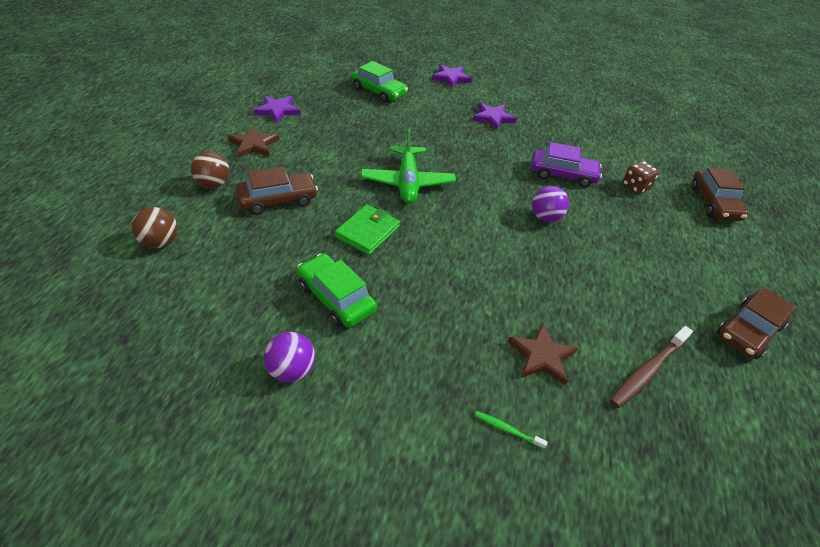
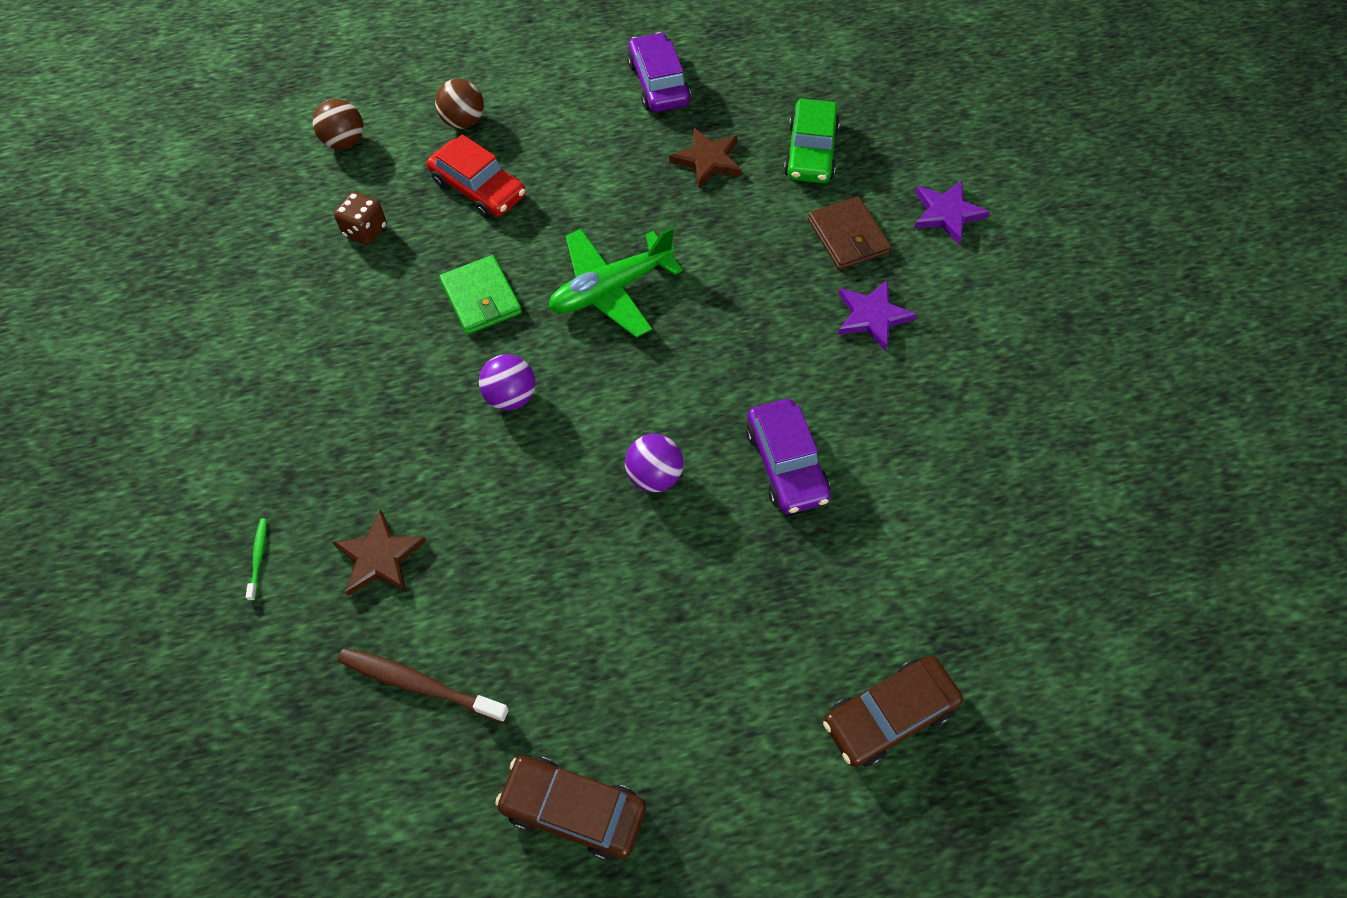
camera: 65 degrees right, 15 degrees up
(254, 145) = (565, 107): brown star -> brown star (707, 160)
(277, 110) = (658, 83): purple star -> purple car
(278, 200) = (478, 188): brown car -> red car
(291, 370) = (240, 341): purple ball -> purple ball (511, 397)
(336, 297) = (356, 324): green car -> none
(367, 232) = (481, 298): green wallet -> green wallet turned 60 degrees clockwise
(440, 104) = (848, 236): none -> brown wallet
(635, 187) = (836, 578): brown dice -> brown dice (365, 231)

